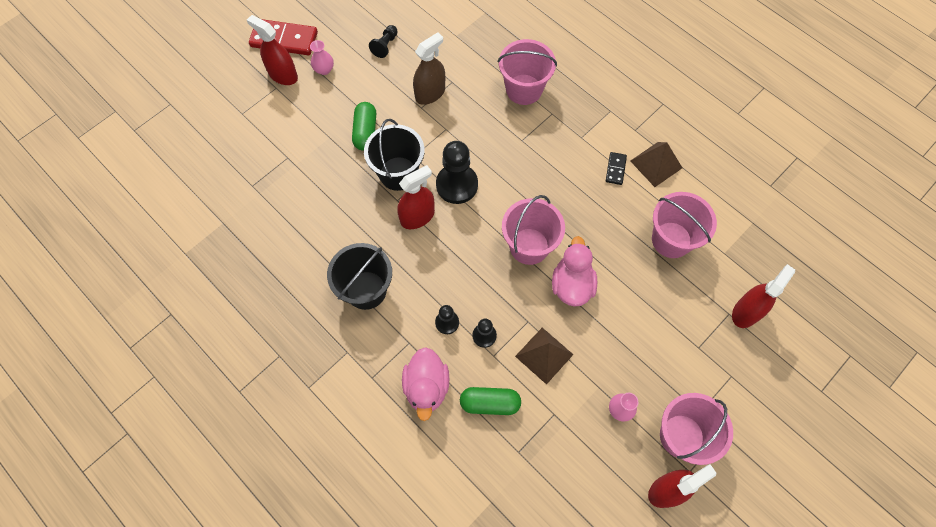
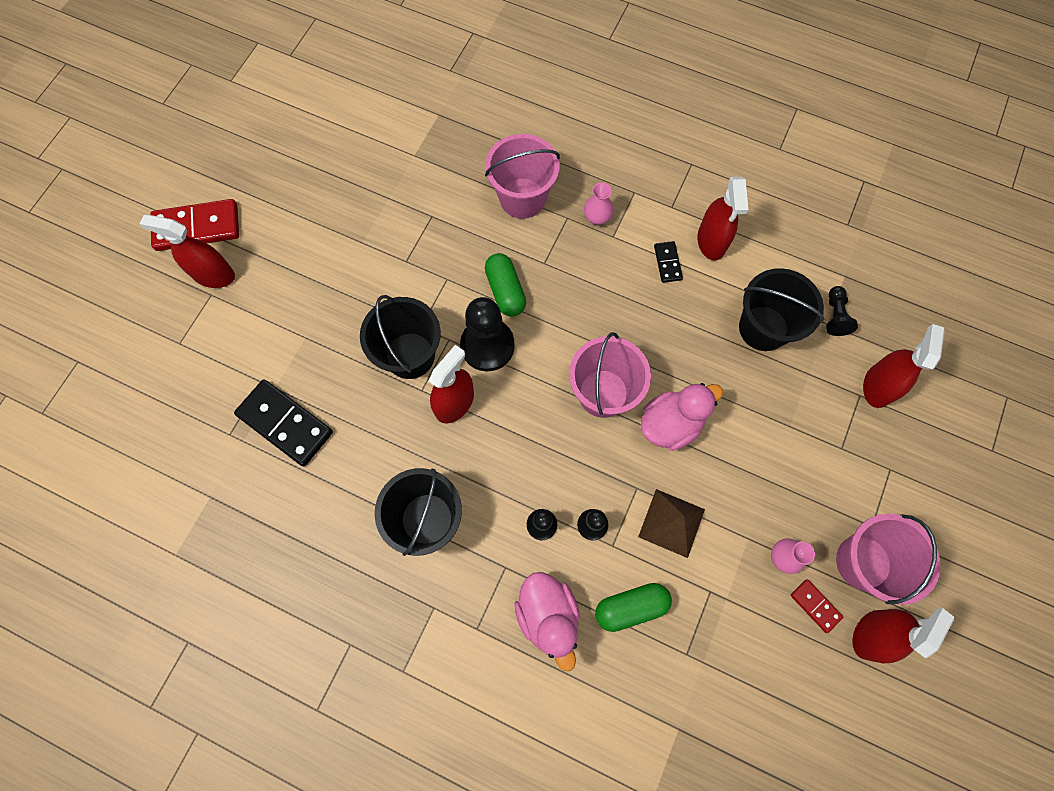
camera: 20 degrees left, 5 degrees up
(293, 191) = (285, 423): none -> black domino
(324, 69) = (264, 251): pink vase -> pink vase (597, 217)
(365, 132) = (348, 315): green capsule -> green capsule (505, 291)
(385, 45) = (331, 195): black pawn -> black pawn (834, 316)
(430, 93) = (410, 239): brown spray bottle -> none
(572, 285) = (671, 424): pink duck -> pink duck turned 75 degrees clockwise
(631, 453) = (815, 606): none -> red domino
(656, 164) = (711, 241): brown pyramid -> red spray bottle
(671, 240) = (763, 328): pink bucket -> black bucket

